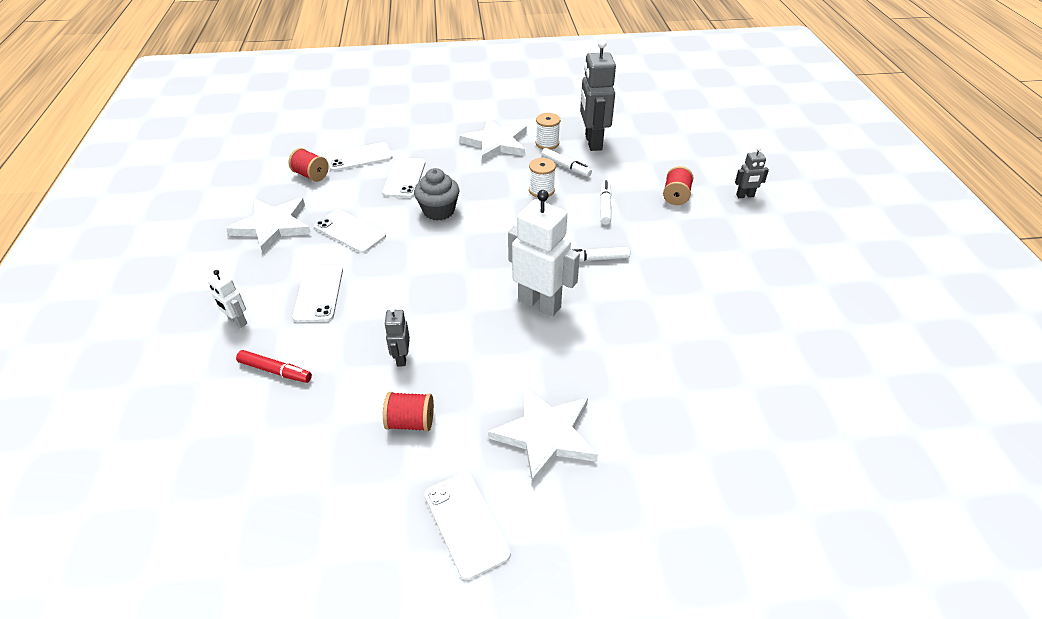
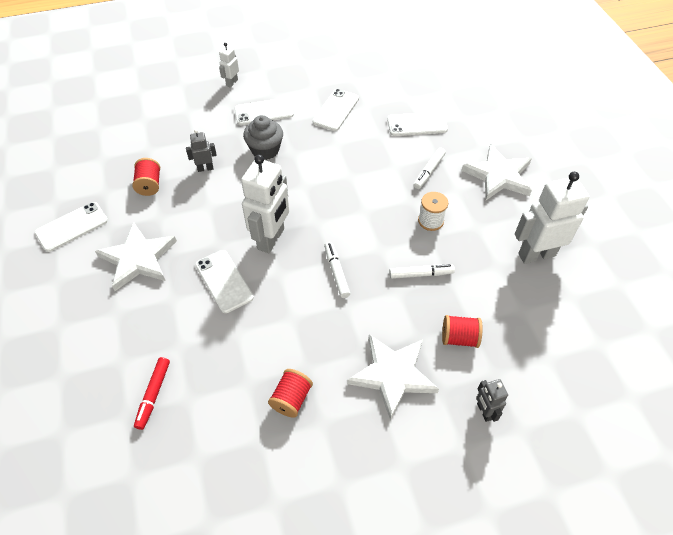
camera: 80 degrees right, 10 degrees up
(273, 226) = (331, 70): white star -> white star (393, 375)
(275, 371) = (190, 112): red marker -> red marker (154, 394)
(311, 175) = (401, 71): red spool -> red spool (291, 399)
(359, 157) = (437, 91): white phone -> white phone (224, 281)
(438, 211) = (377, 155): grey cupcake -> grey cupcake (265, 150)
(547, 143) = (516, 215): white spool -> none
(565, 166) = (479, 235): white marker -> white marker (429, 171)
(593, 142) = (536, 254): grey robot -> white robot

